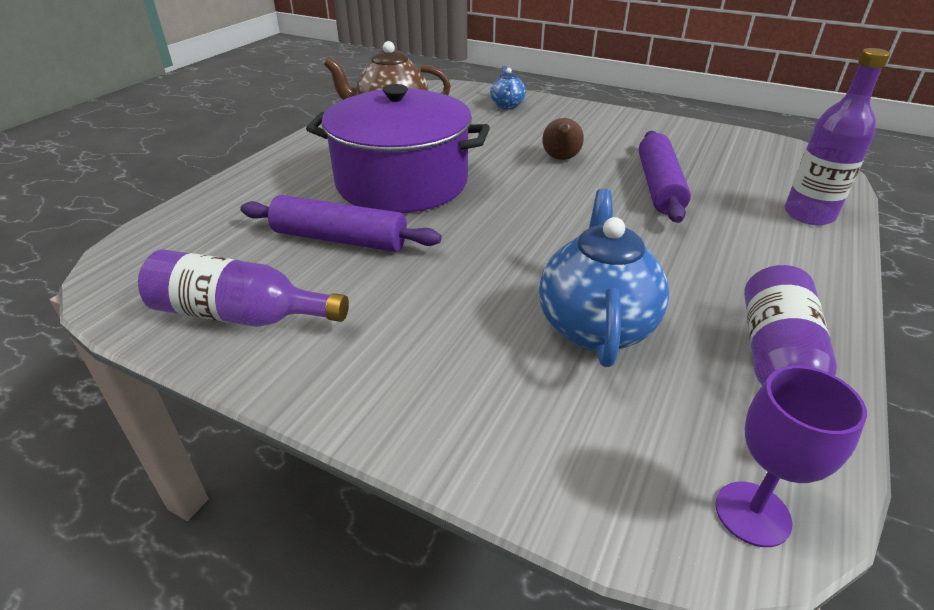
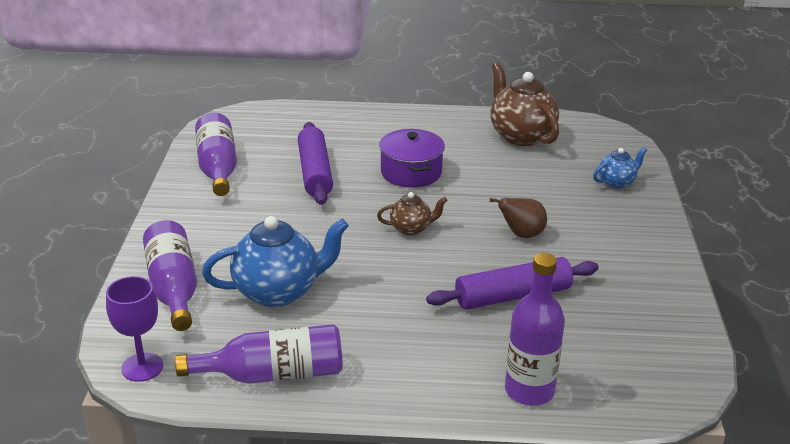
camera: 65 degrees right, 5 degrees down
(402, 182) = (411, 172): purple pot -> purple pot, size x0.55
(513, 208) = (411, 229): none -> brown teapot
(542, 430) = (173, 288): none -> purple bottle

